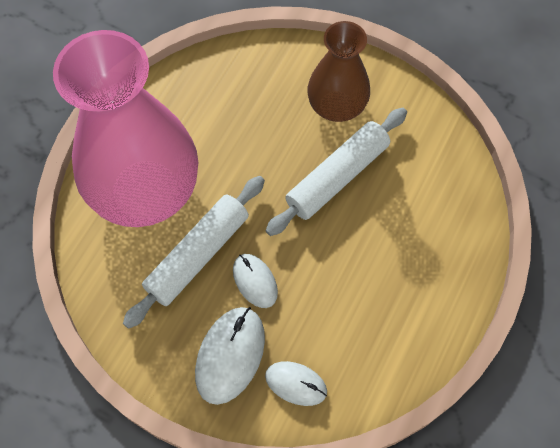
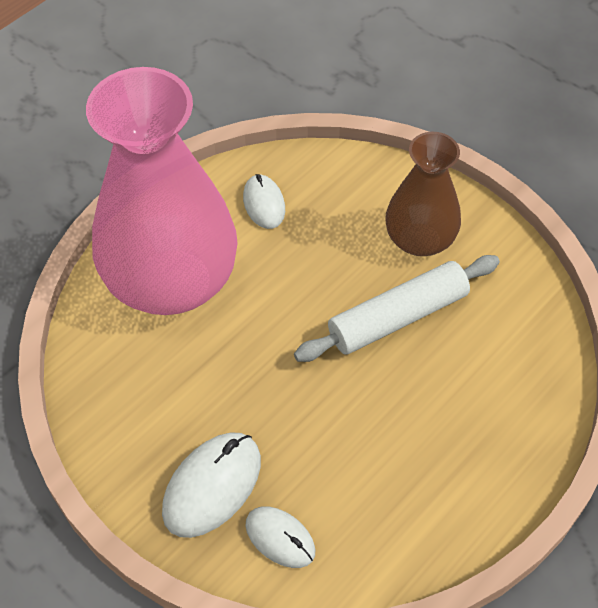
camera: 15 degrees right, 10 degrees down
(198, 255) = (209, 365): white rolling pin -> none
(255, 281) = (266, 410): white mouse -> white mouse (264, 204)

